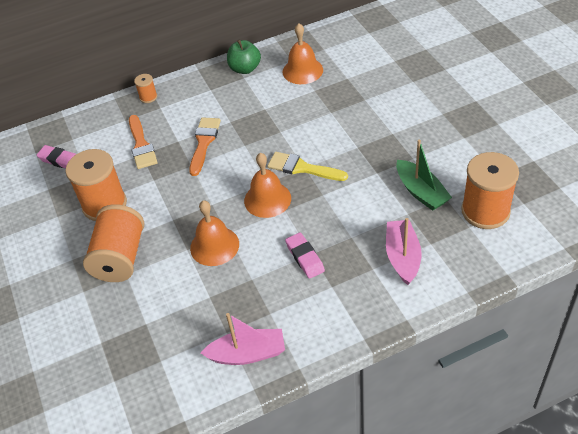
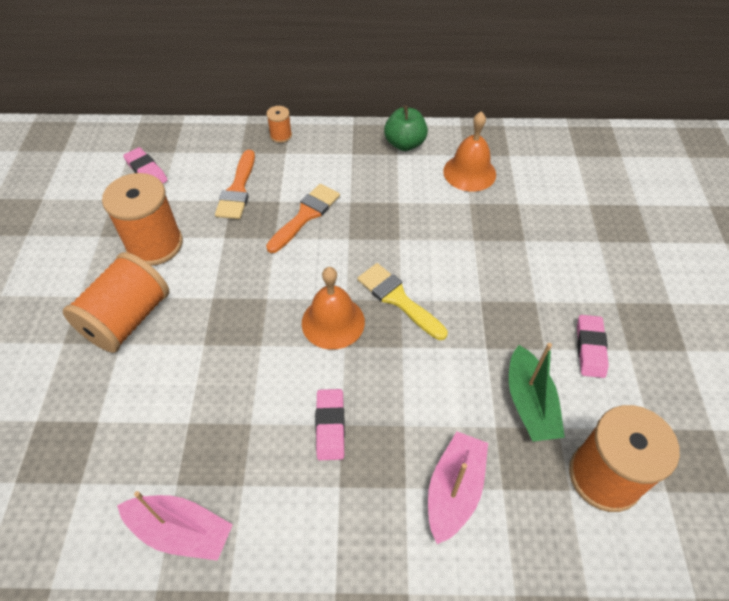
camera: 20 degrees right, 5 degrees up
(214, 246) = (236, 355): orange bell -> none
(441, 146) = (590, 348): none -> pink eraser

